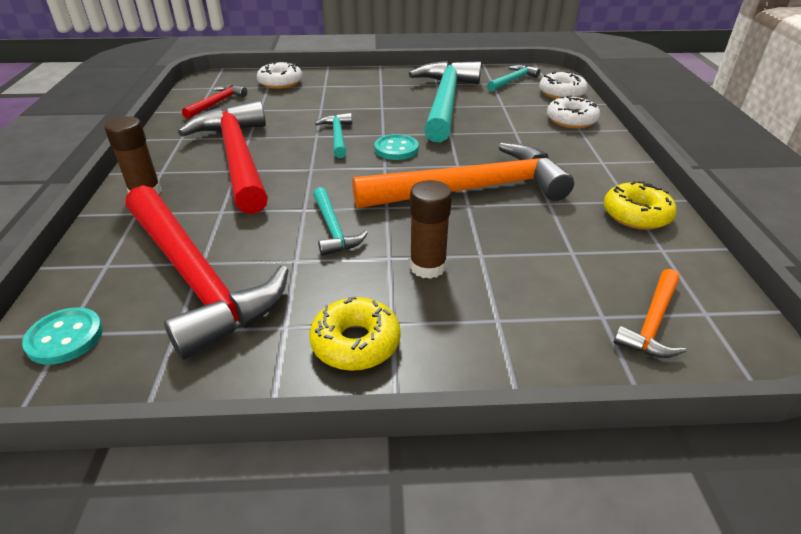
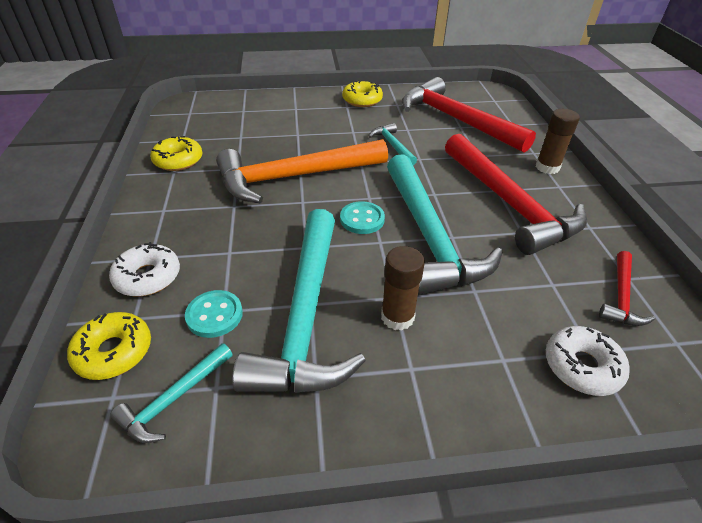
camera: 175 degrees right, 5 degrees up
(65, 337) = (492, 99): turquoise button -> turquoise button (214, 315)
(338, 136) = (428, 236): turquoise hammer -> turquoise hammer, size x2.20
(427, 266) = (330, 128): brown glue stick -> brown glue stick (397, 317)
(561, 93) = (114, 352): white donut -> yellow donut
(652, 323) = (220, 109): orange hammer -> none

